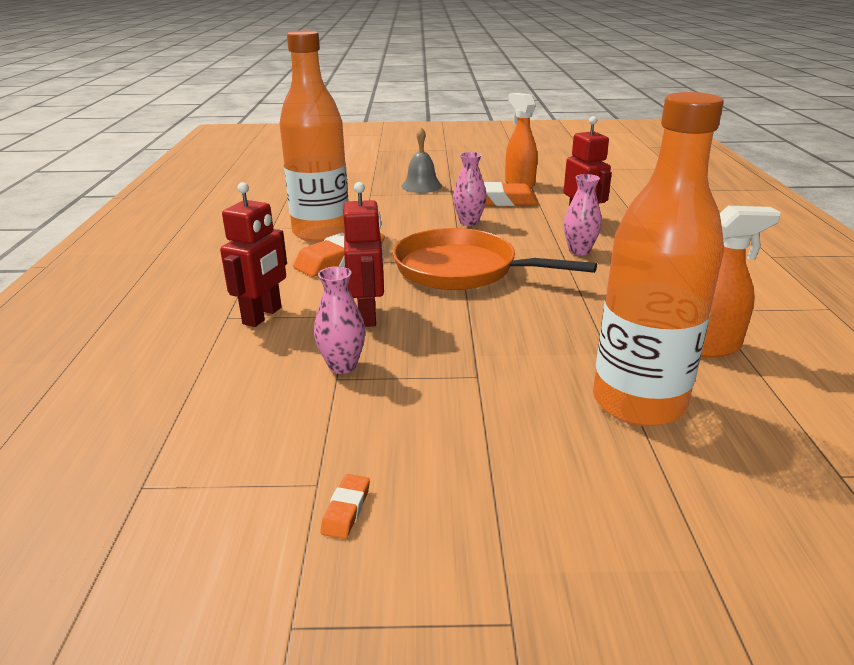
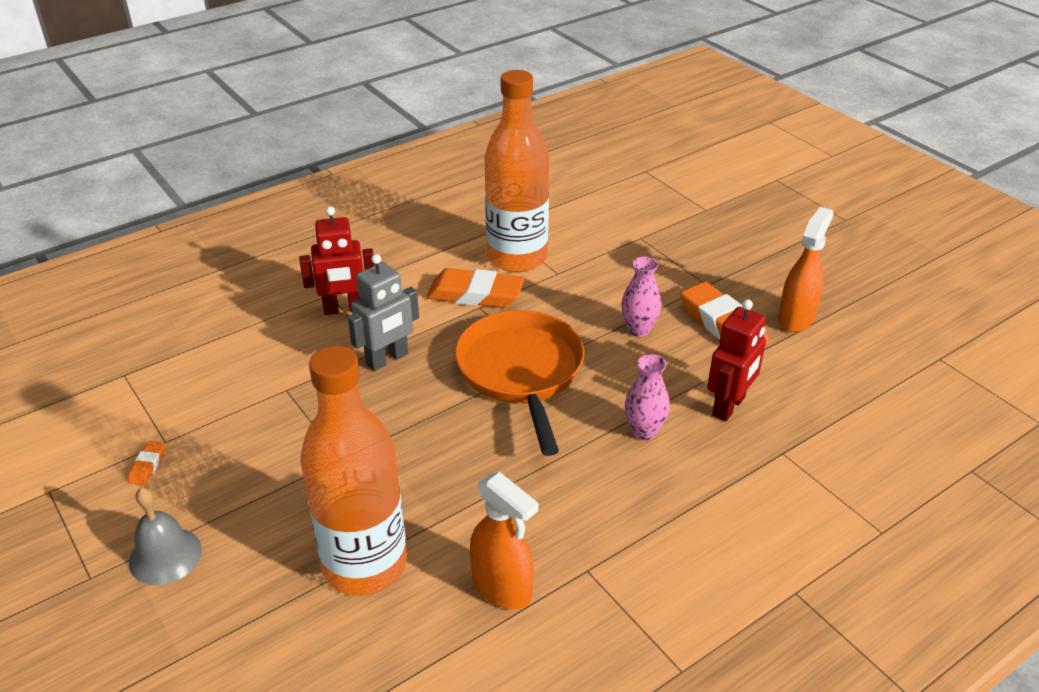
camera: 55 degrees right, 10 degrees up
(342, 366) = (303, 384): pink vase -> none
(346, 510) = (147, 466): orange eraser -> orange eraser turned 60 degrees counterclockwise
(368, 316) = (387, 359): red robot -> grey robot
(421, 186) = (702, 257): grey bell -> grey bell (165, 556)

